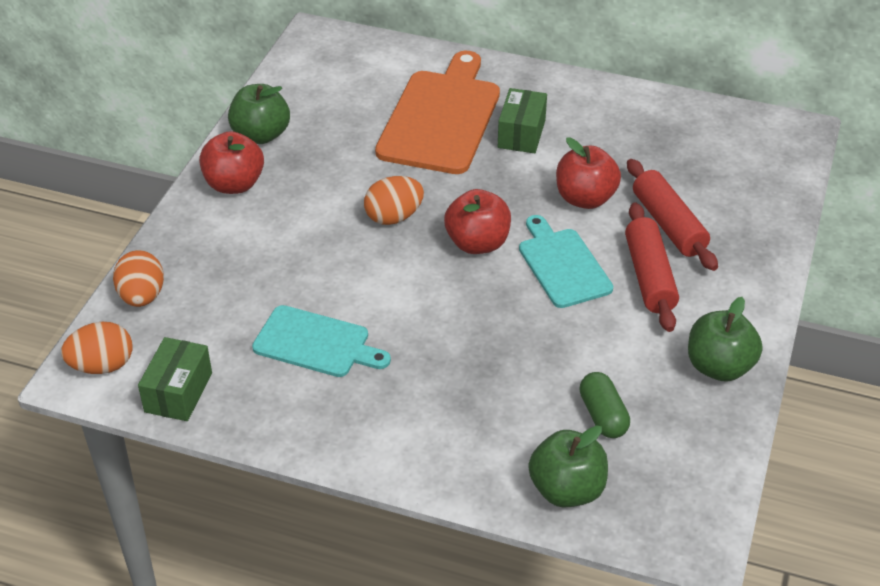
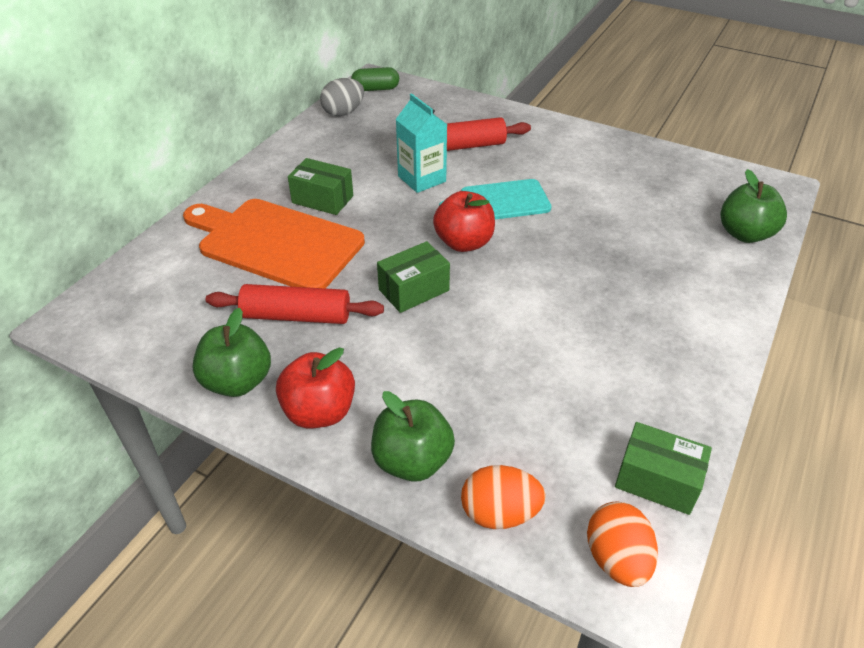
camera: 80 degrees left, 0 degrees up
(316, 343) = (585, 361): turquoise cutting board -> none
(394, 217) = (414, 290): orange egg -> green box
(585, 198) = (422, 179): red apple -> turquoise carton
(603, 415) = (668, 207): green capsule -> green capsule (375, 89)
(649, 276) = (520, 163): red rolling pin -> red rolling pin (296, 316)
(701, 118) = (343, 112): none -> grey egg
(719, 367) = (617, 151): green apple -> green apple (412, 461)

